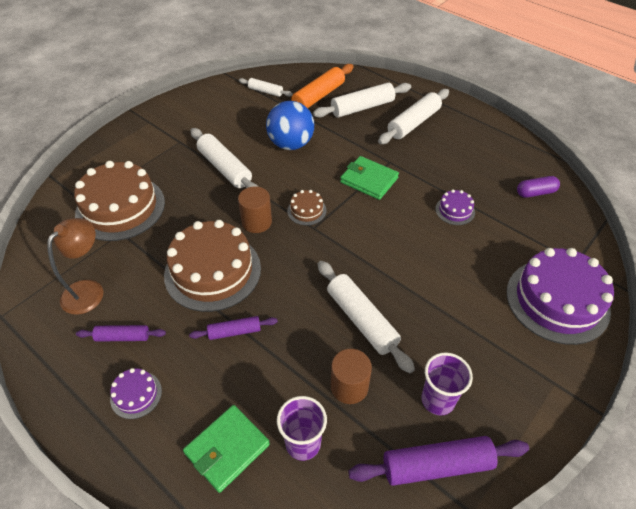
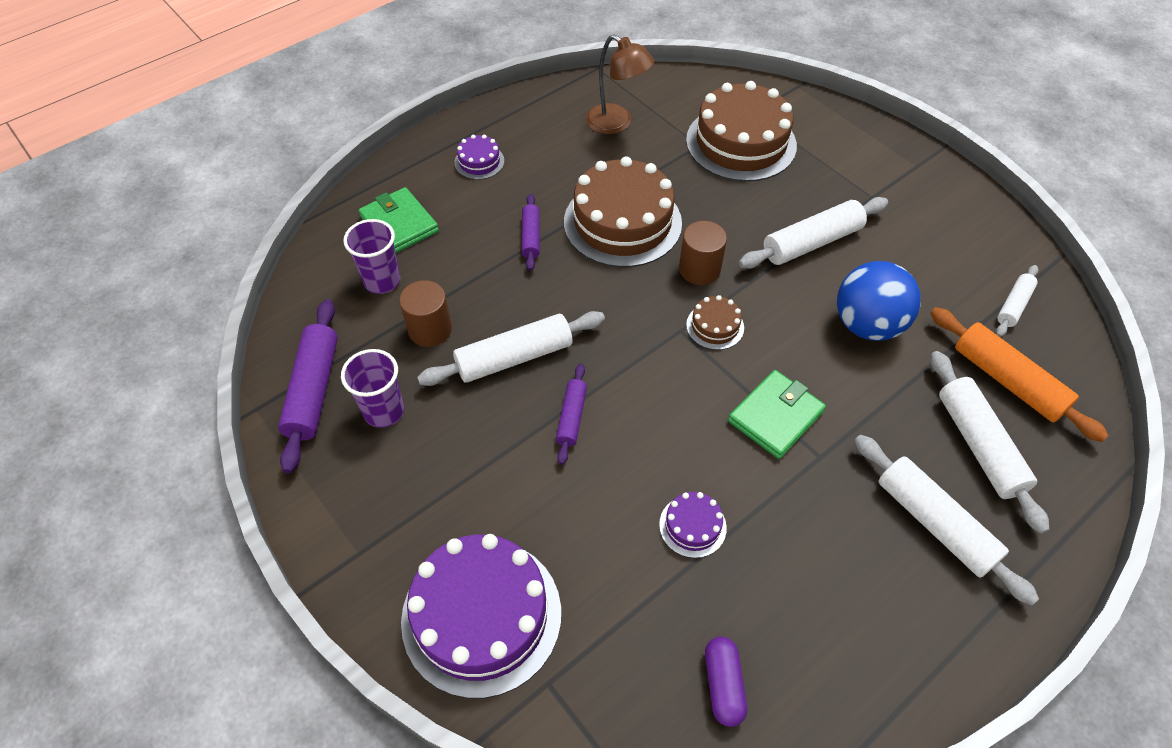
camera: 100 degrees right, 5 degrees up
(123, 337) = (549, 151): purple rolling pin -> purple rolling pin (571, 417)

